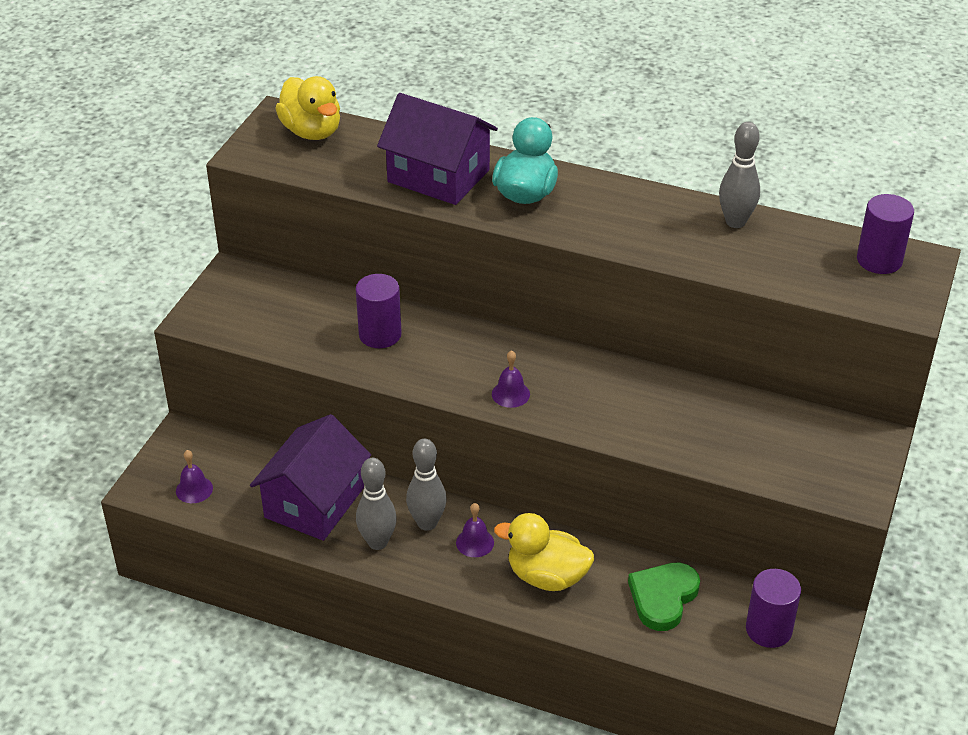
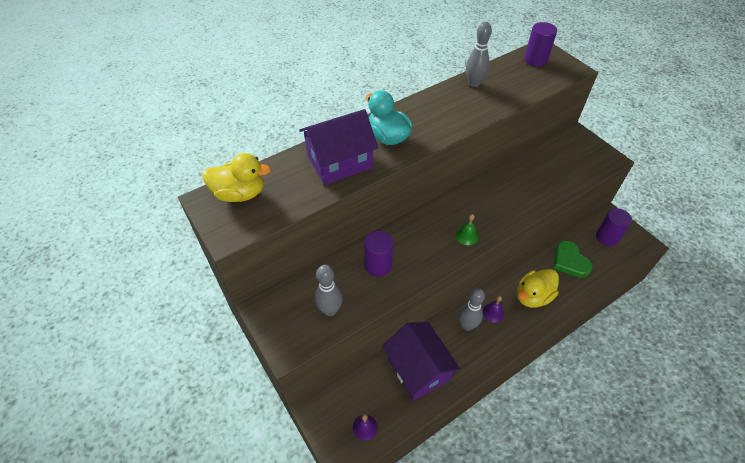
camera: 55 degrees left, 10 degrees up
(377, 542) = (467, 355): grey bowling pin -> grey bowling pin (330, 310)
(510, 394) = (466, 236): purple bell -> green bell

